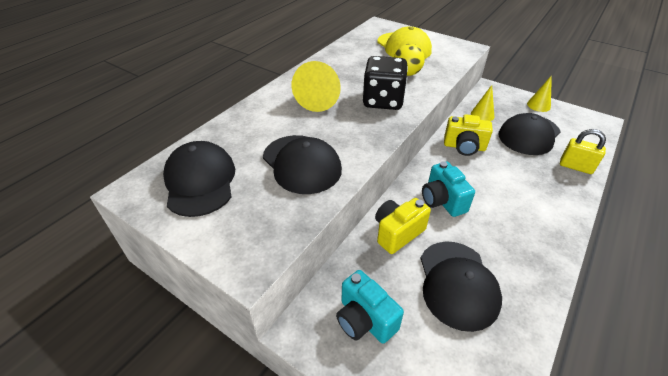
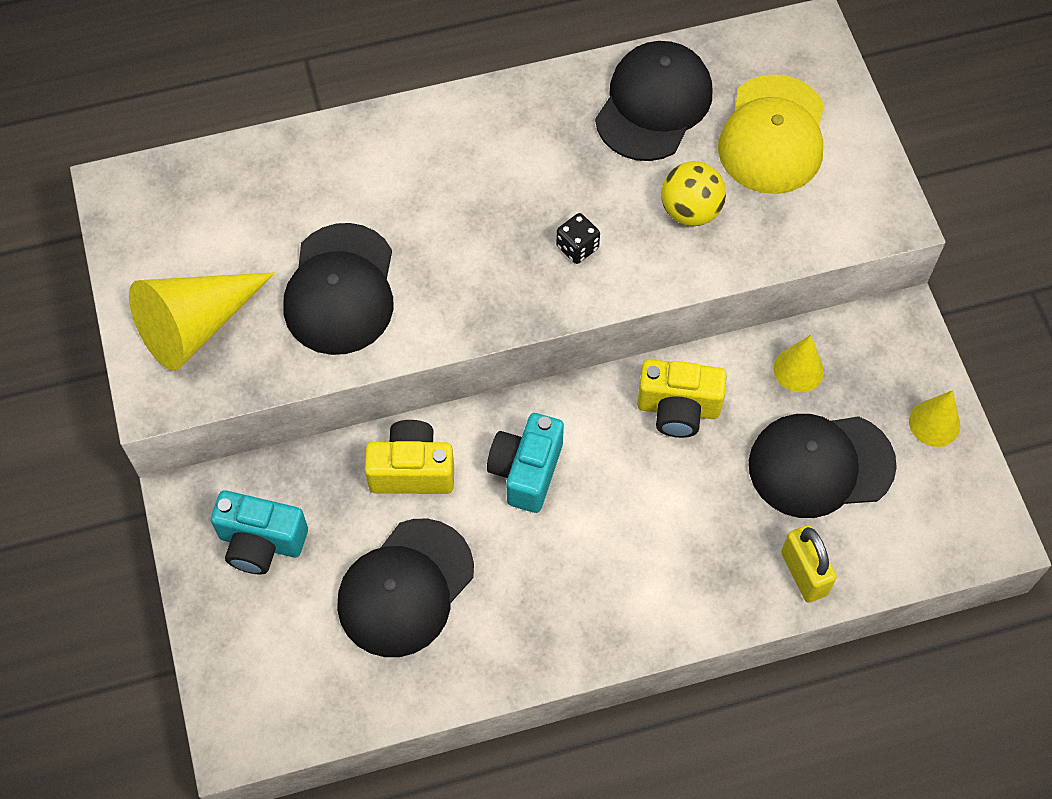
camera: 40 degrees right, 20 degrees up
(200, 181) = (200, 231): black cap -> black cap (653, 104)
(320, 97) = (493, 172): yellow cone -> yellow cone (197, 325)
(364, 320) = (261, 542): turquoise camera -> turquoise camera turned 75 degrees counterclockwise
(383, 101) = (577, 247): black dice -> black dice, size x0.44
(464, 147) = (678, 409): yellow camera -> yellow camera turned 45 degrees counterclockwise

